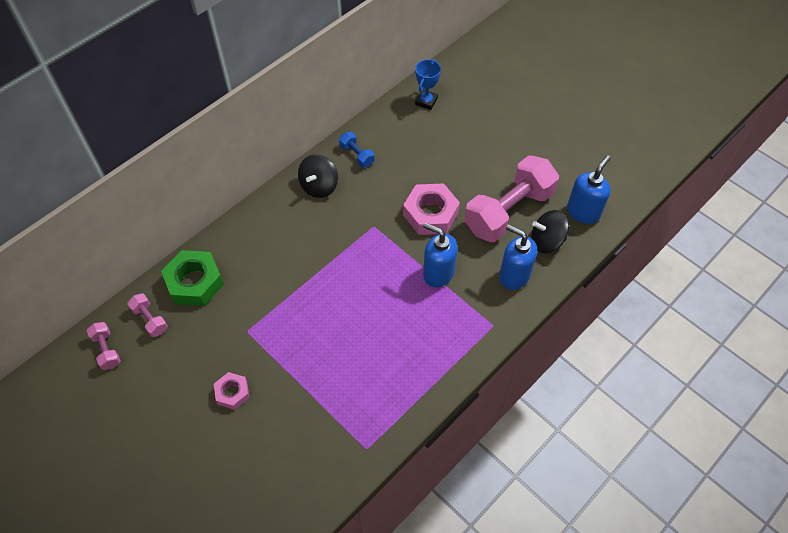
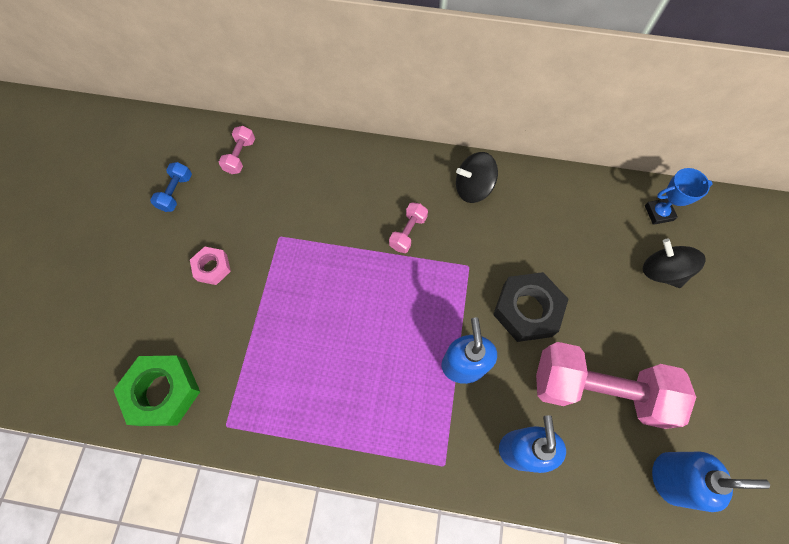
camera: 55 degrees right, 10 degrees up
(107, 350) = (193, 147): pink dumbbell -> pink dumbbell (408, 232)
(195, 282) = (298, 162): green nut -> green nut (163, 392)
(357, 155) = (535, 195): blue dumbbell -> blue dumbbell (176, 192)
(430, 214) = (527, 310): pink nut -> black nut
(546, 241) = (595, 458): black spinning top -> black spinning top (661, 271)

